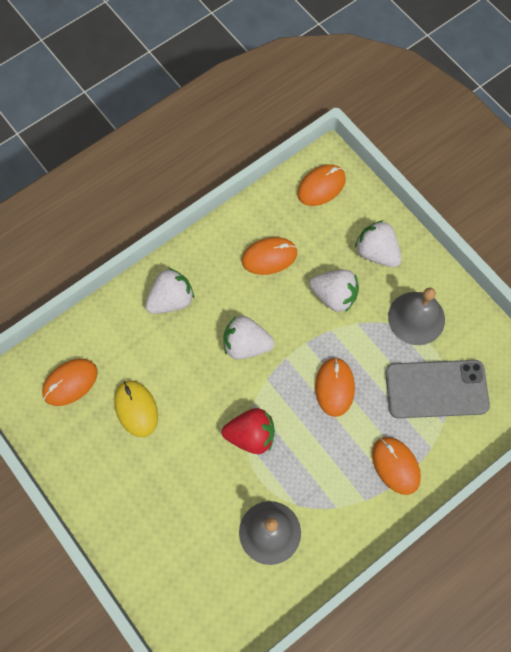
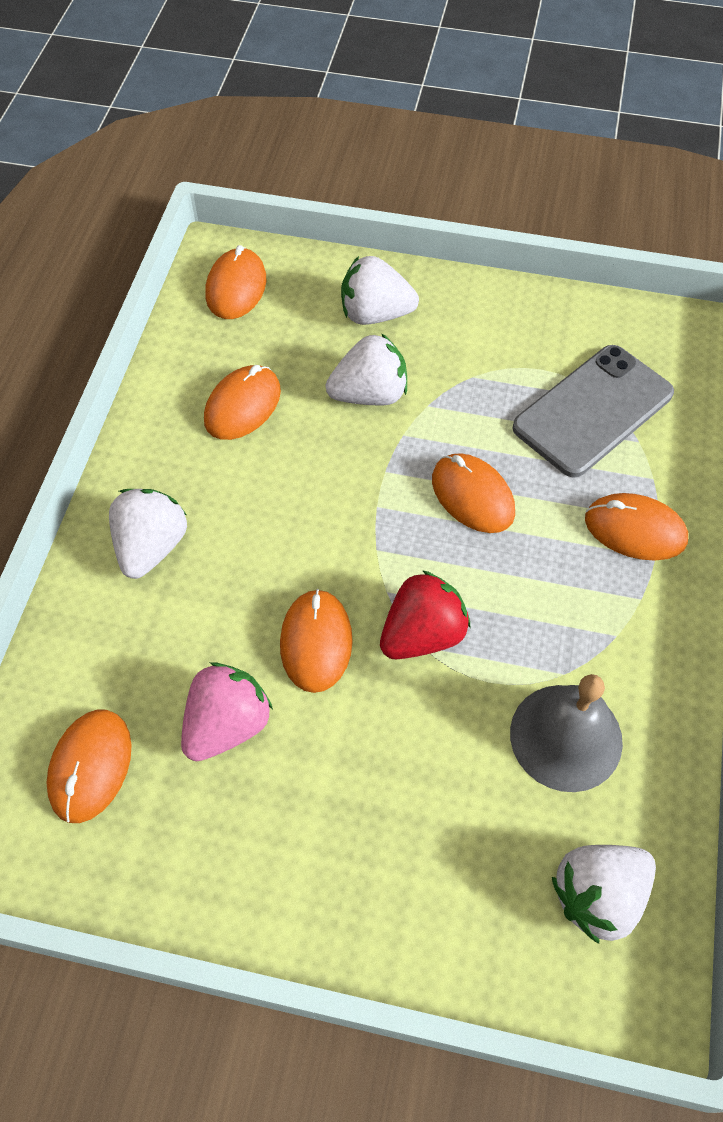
camera: 40 degrees left, 10 degrees down
(136, 409) = (227, 724): yellow mouse -> pink strawberry
(202, 402) = (316, 642): none -> orange mouse
(246, 345) = (309, 528): white strawberry -> white strawberry (598, 895)
(416, 318) = (492, 352): grey bell -> none

